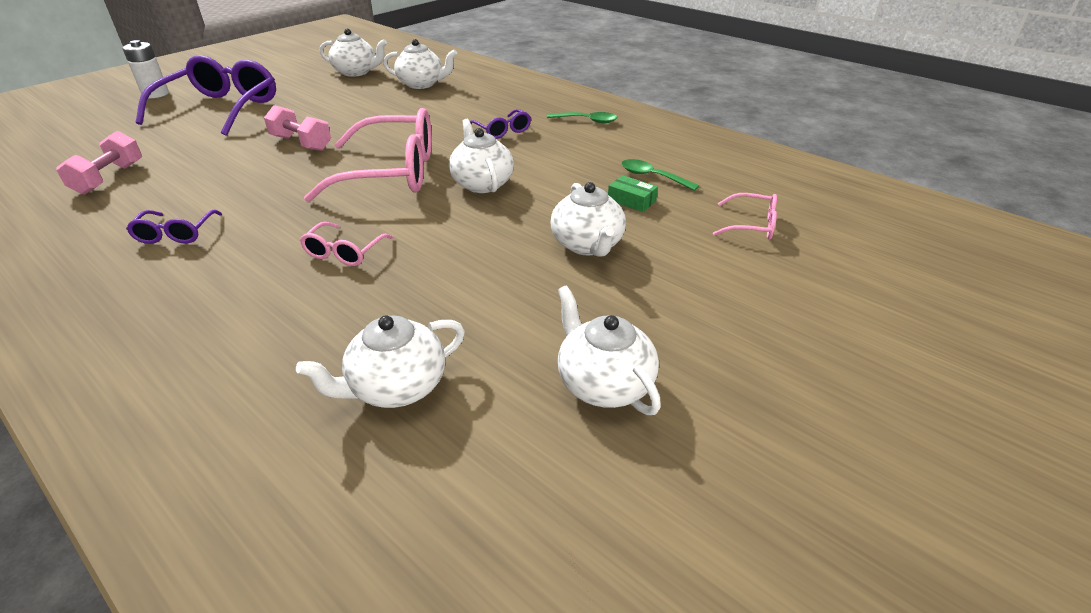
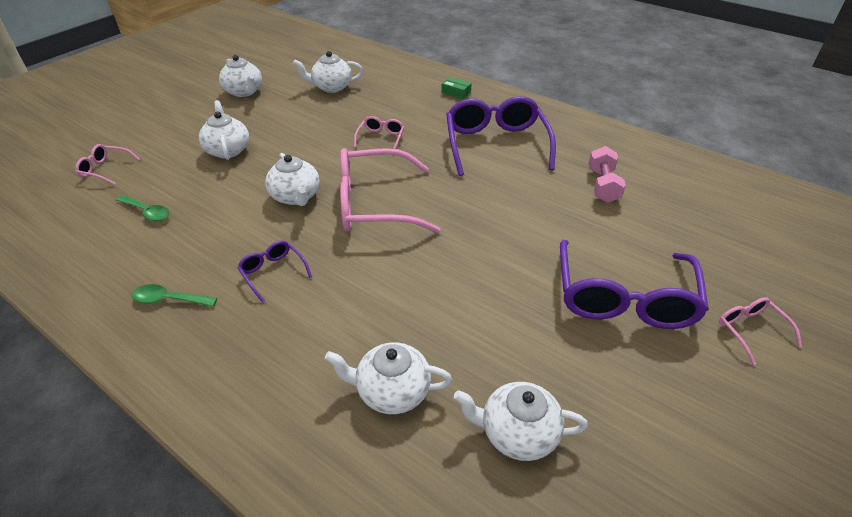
camera: 175 degrees right, 5 degrees up
(155, 94) = (750, 330): white battery -> pink glasses
(175, 234) = (495, 144): purple glasses -> purple glasses, size x2.18
(301, 143) = (478, 238): pink dumbbell -> none
(396, 387) = (331, 87): white teapot -> white teapot turned 150 degrees counterclockwise
(631, 200) = (179, 186): green box -> green box (456, 92)

